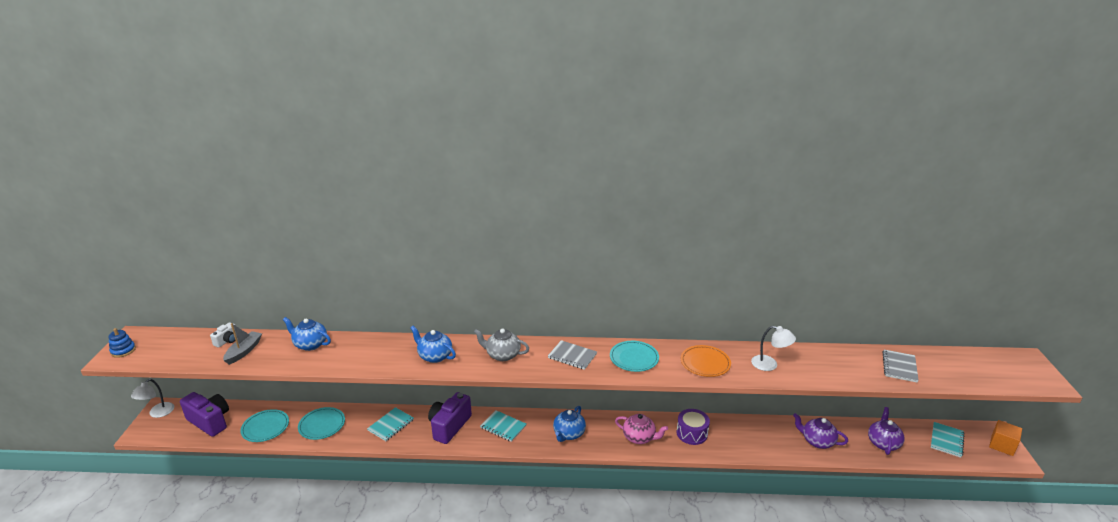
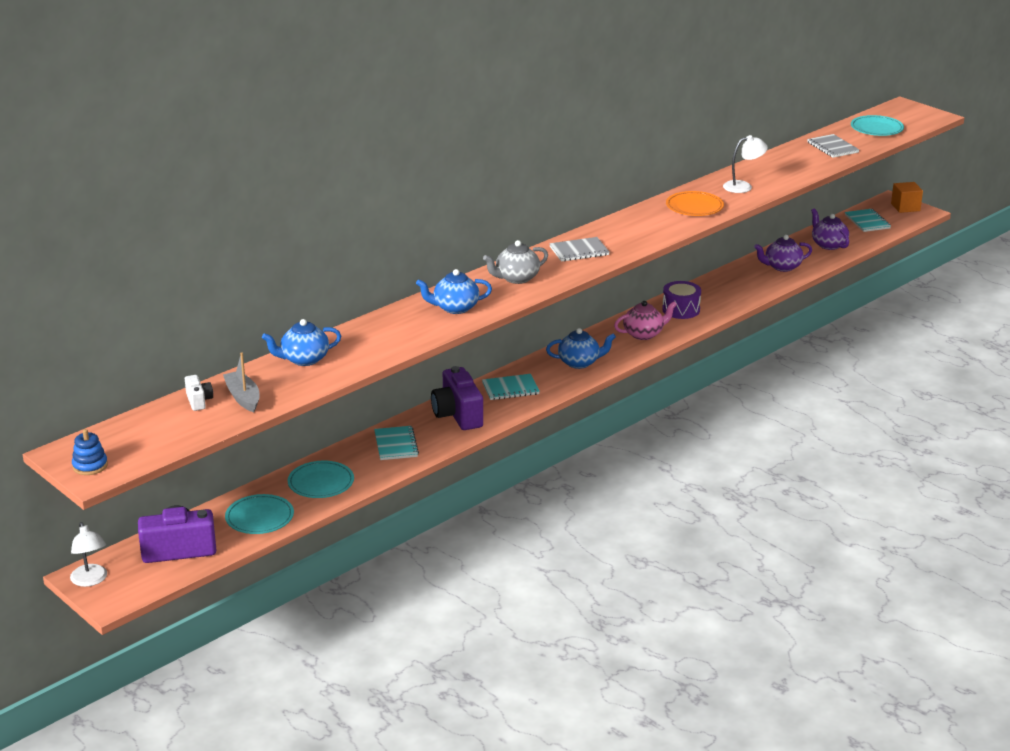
camera: 45 degrees left, 0 degrees up
(568, 434) = (579, 362): blue teapot -> blue teapot turned 75 degrees counterclockwise
(634, 358) = (633, 229): turquoise plate -> turquoise plate (876, 129)

